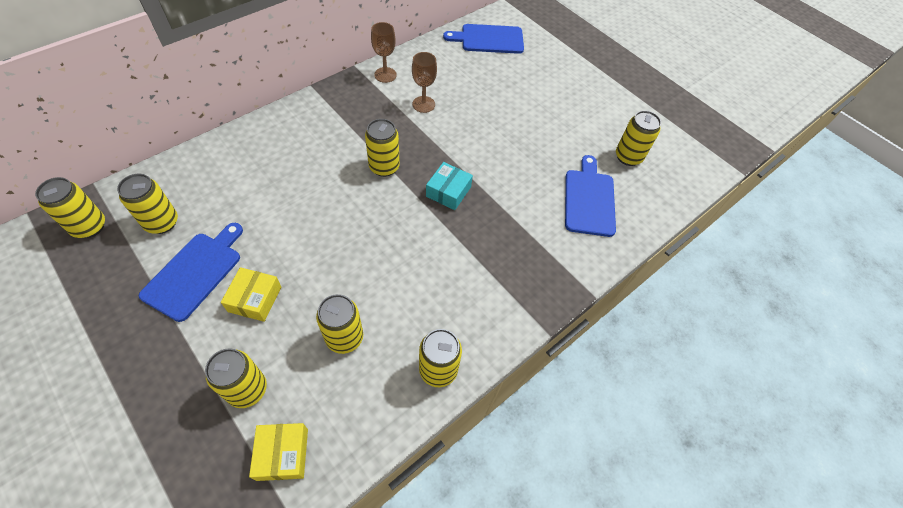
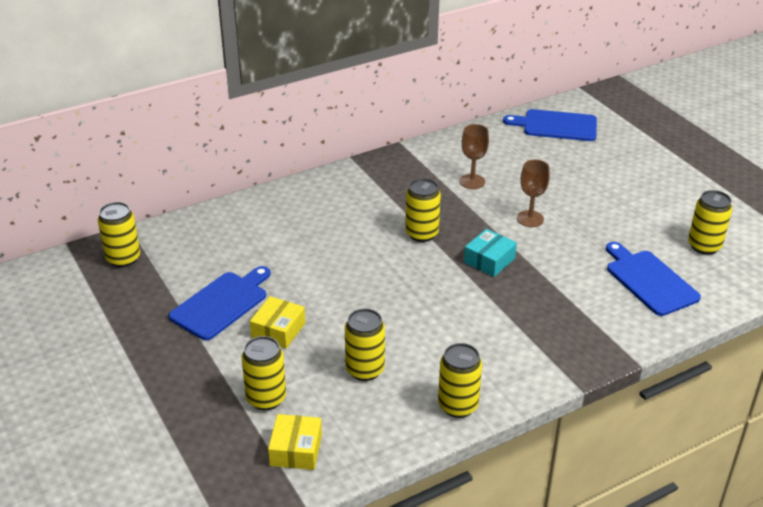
camera: 15 degrees right, 20 degrees down
(162, 222) = (192, 261): yellow can -> none
(385, 75) = (432, 152): brown goblet -> brown goblet (530, 219)
(589, 199) = (649, 280): blue cutting board -> blue cutting board turned 45 degrees counterclockwise

